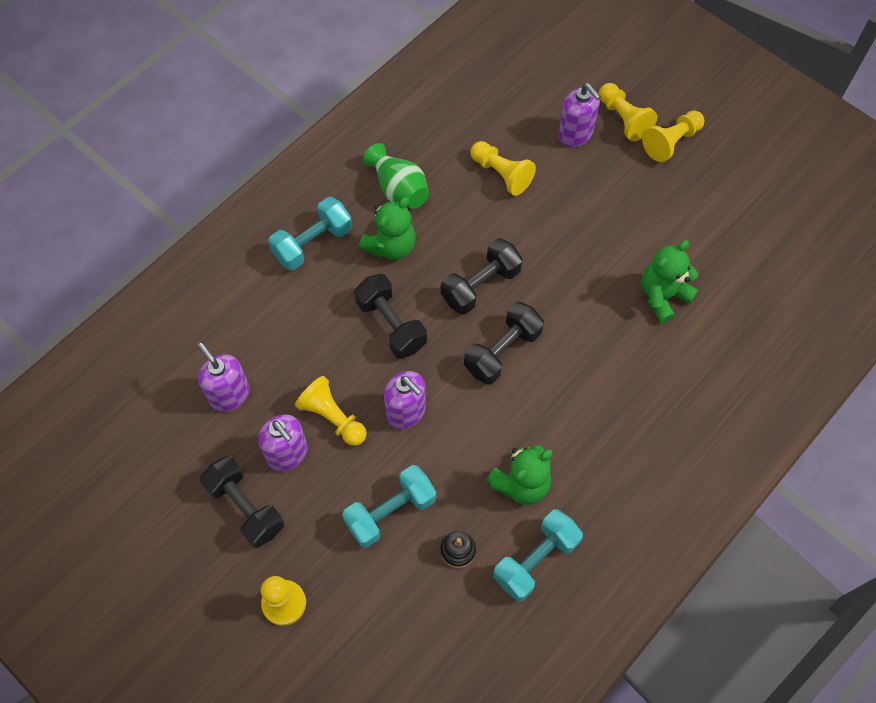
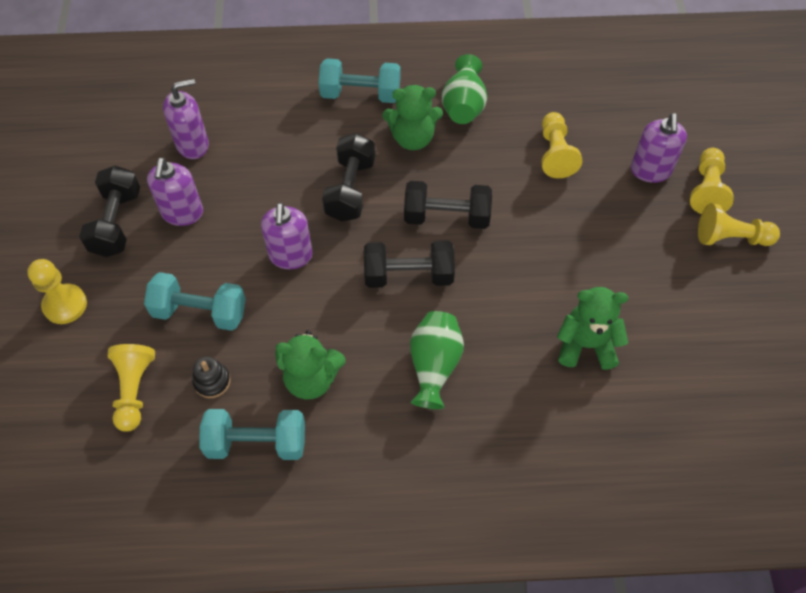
camera: 45 degrees right, 5 degrees down
(229, 395) = (193, 144): purple soap dispenser -> purple soap dispenser turned 60 degrees clockwise
(332, 417) = (238, 216): yellow pawn -> yellow pawn (134, 390)
(588, 398) = (434, 365): none -> green vase

